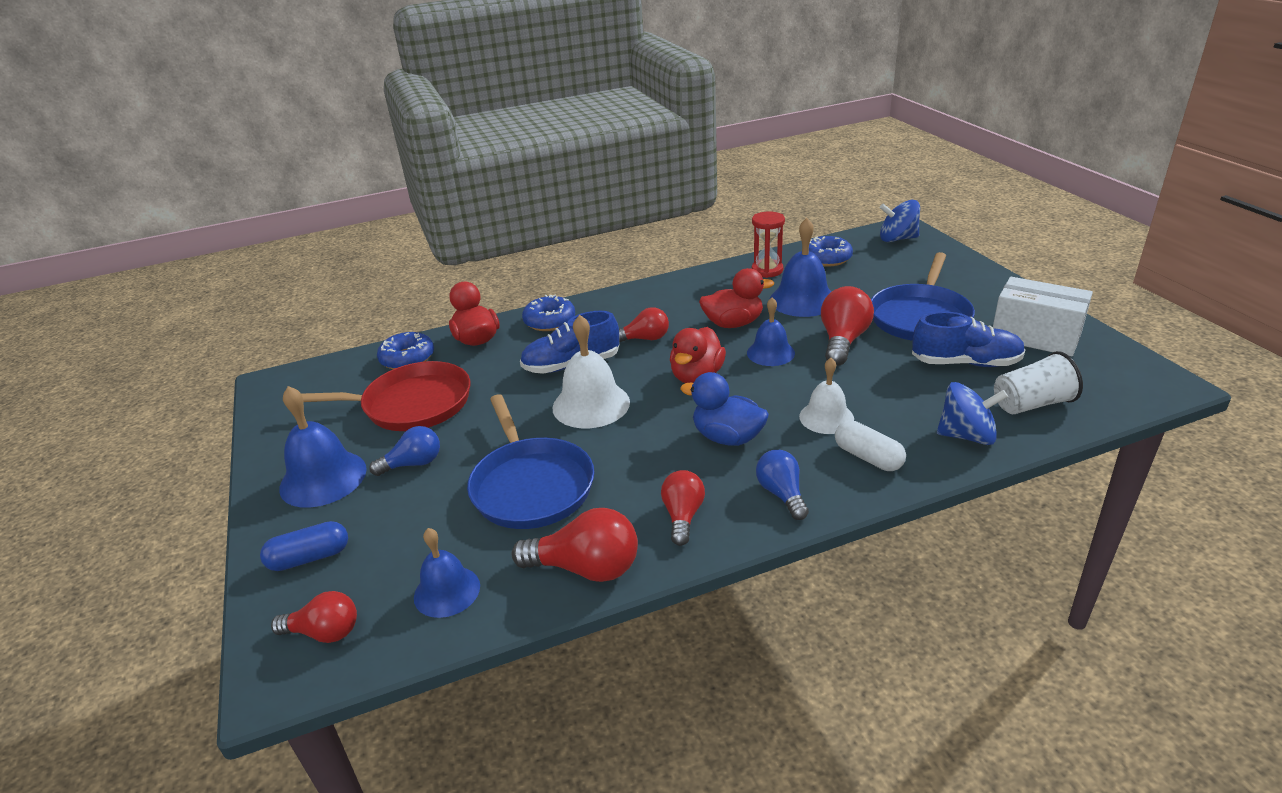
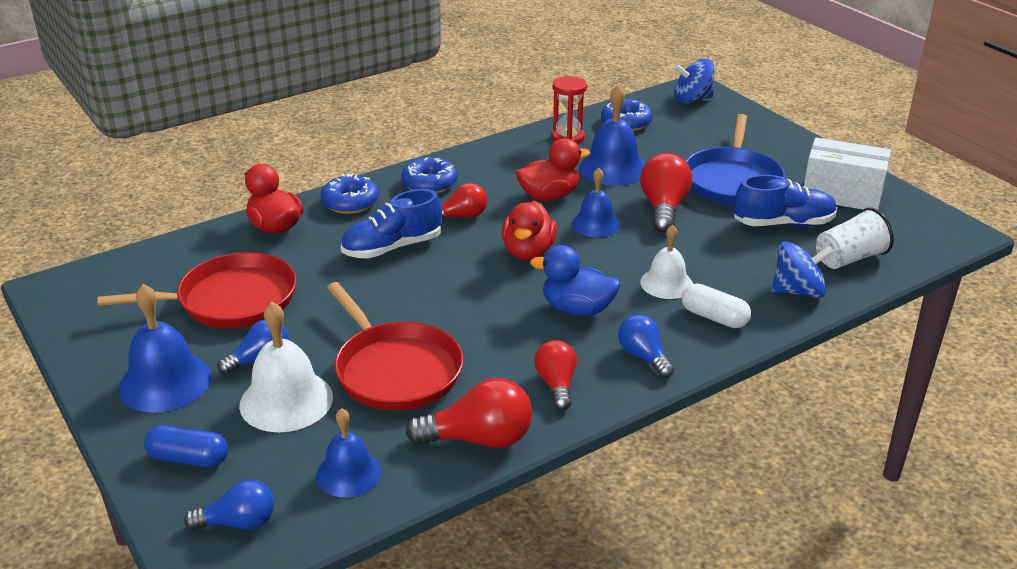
camera: 15 degrees left, 0 degrees up
(309, 558) = (188, 459): blue capsule -> blue capsule turned 45 degrees clockwise
(324, 632) = (238, 523): red light bulb -> blue light bulb
(407, 358) = (203, 252): blue donut -> blue donut (429, 183)
(531, 486) = (395, 370): blue pan -> red pan
(591, 404) = (428, 287): white bell -> white bell (286, 400)

